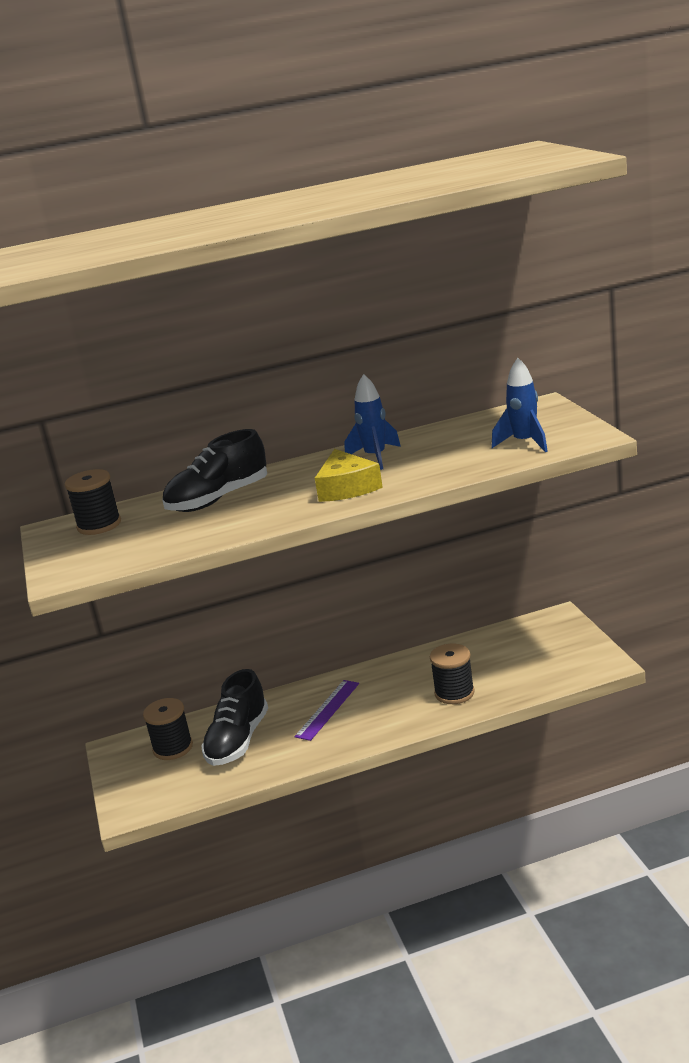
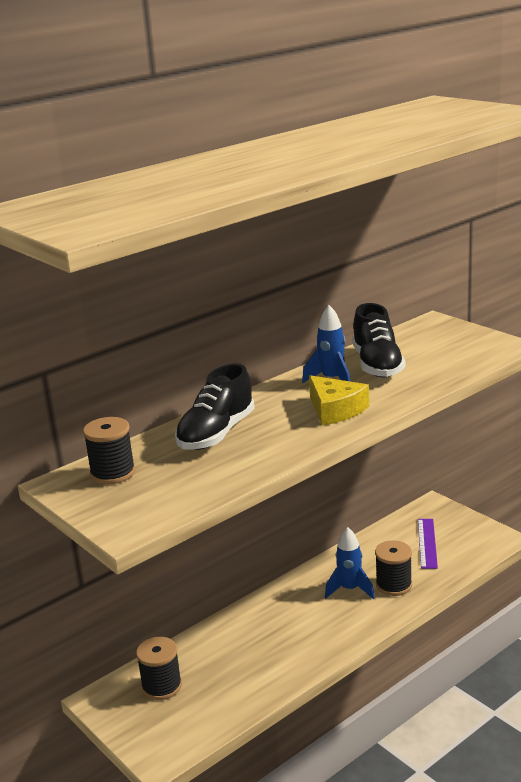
camera: 25 degrees left, 0 degrees up
(238, 740) = (223, 666): black shoe -> black shoe (377, 365)
(327, 709) = (289, 621): purple ruler -> purple ruler (427, 543)
(524, 443) = (455, 356): blue rocket -> blue rocket (350, 589)

